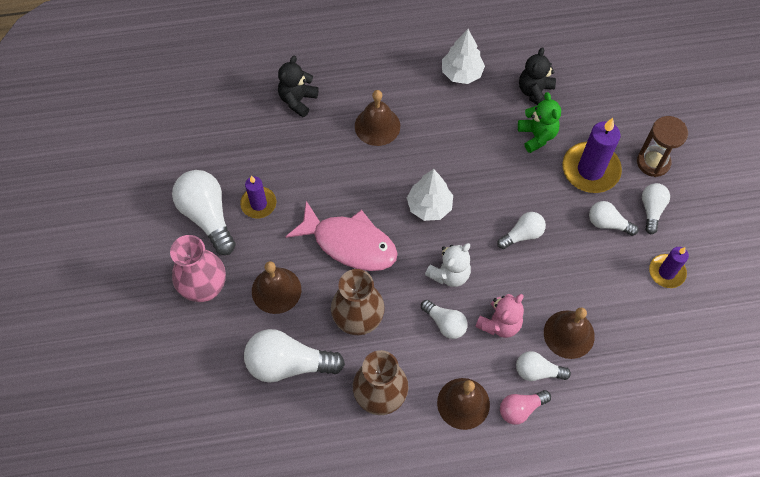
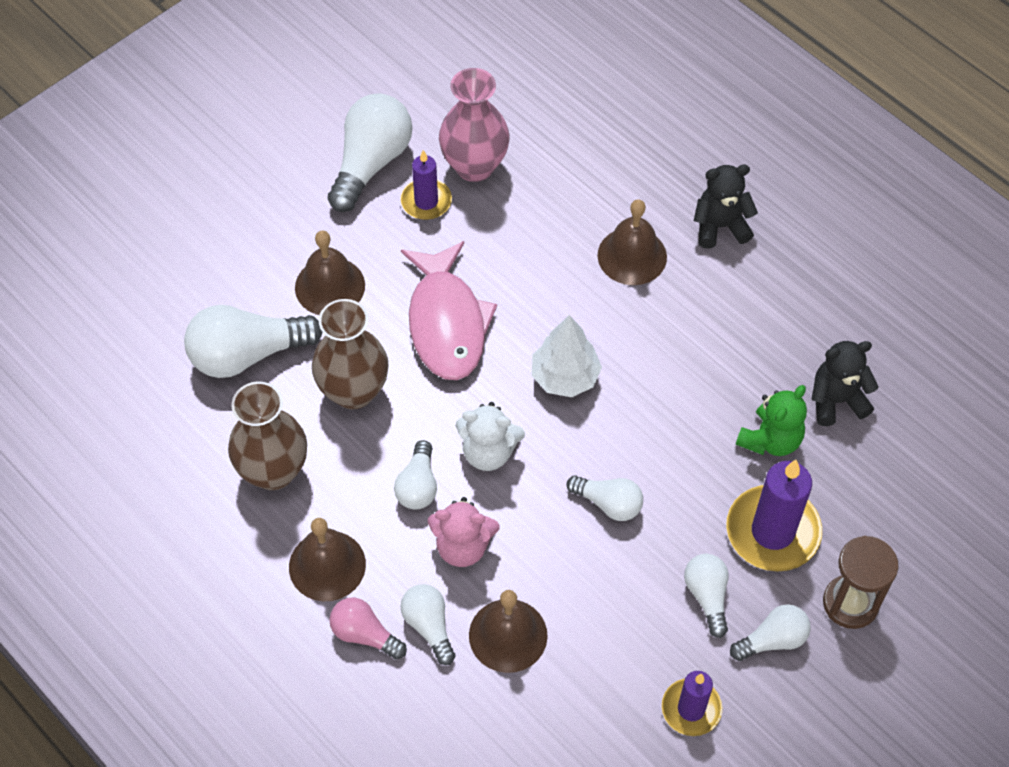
camera: 55 degrees right, 5 degrees down
(205, 288) = (280, 217): pink vase -> pink vase (474, 166)
(289, 364) = (247, 354): white light bulb -> white light bulb turned 75 degrees counterclockwise
(298, 100) = (597, 154): black teddy bear -> black teddy bear (720, 226)
(461, 73) = (790, 301): white tree -> none

